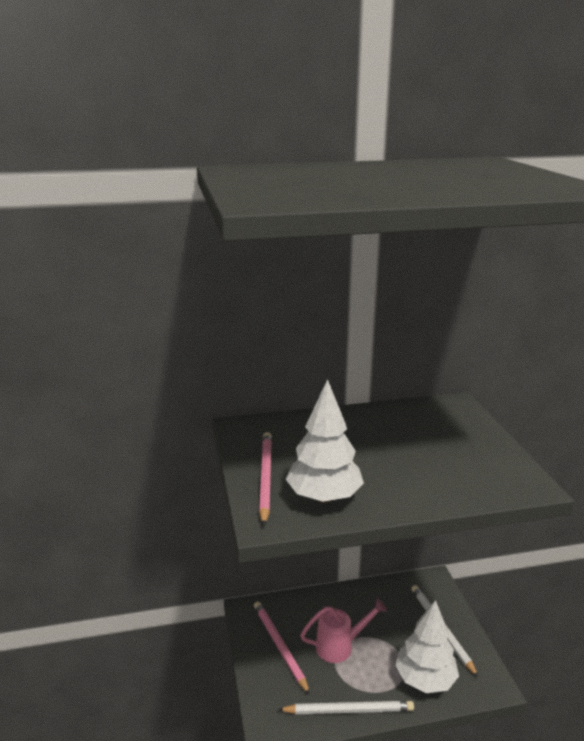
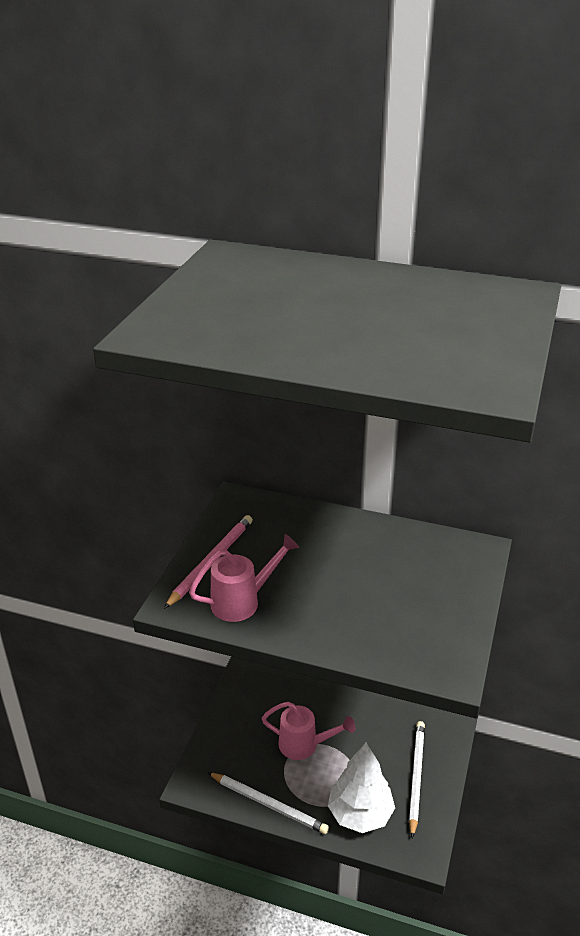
camera: 30 degrees right, 10 degrees up
(279, 646) = (250, 719): pink pencil -> none
(324, 497) = (242, 601): white tree -> pink watering can

